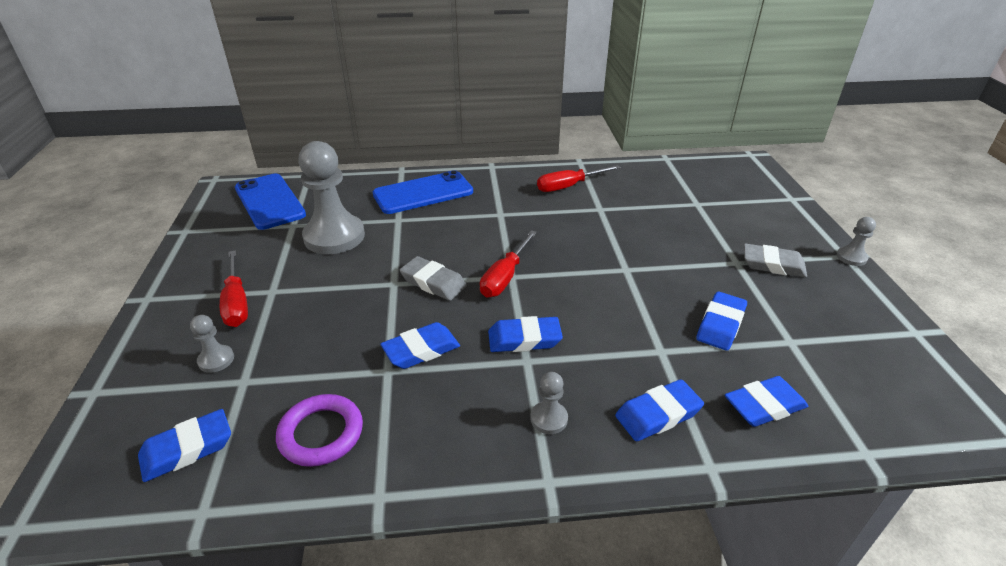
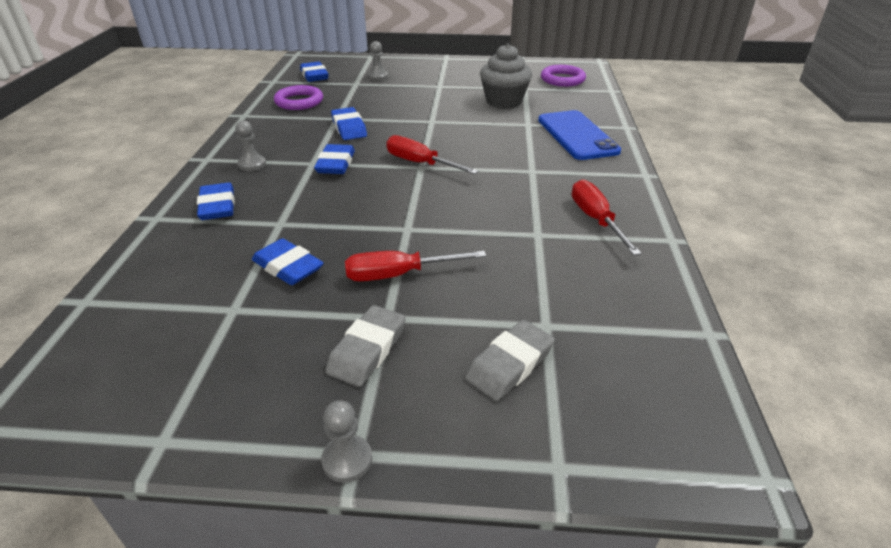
camera: 100 degrees right, 0 degrees up
(237, 303) = (430, 77): red screwdriver -> red screwdriver (398, 275)
(269, 201) = (562, 79): blue phone -> purple ring
(334, 236) = (504, 101): grey pawn -> grey cupcake
(433, 282) = (425, 134): grey eraser -> grey eraser (509, 364)
(764, 405) = (178, 260): blue eraser -> none

